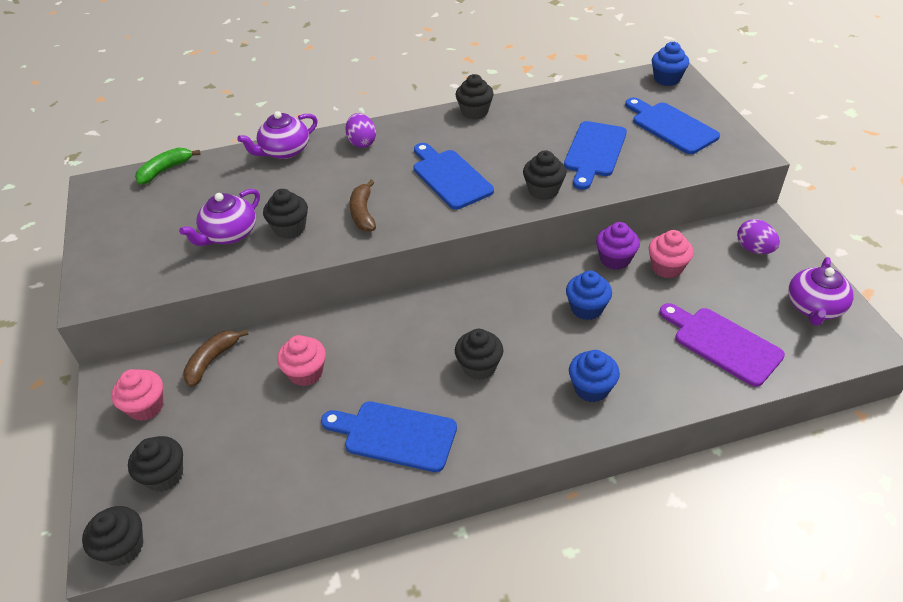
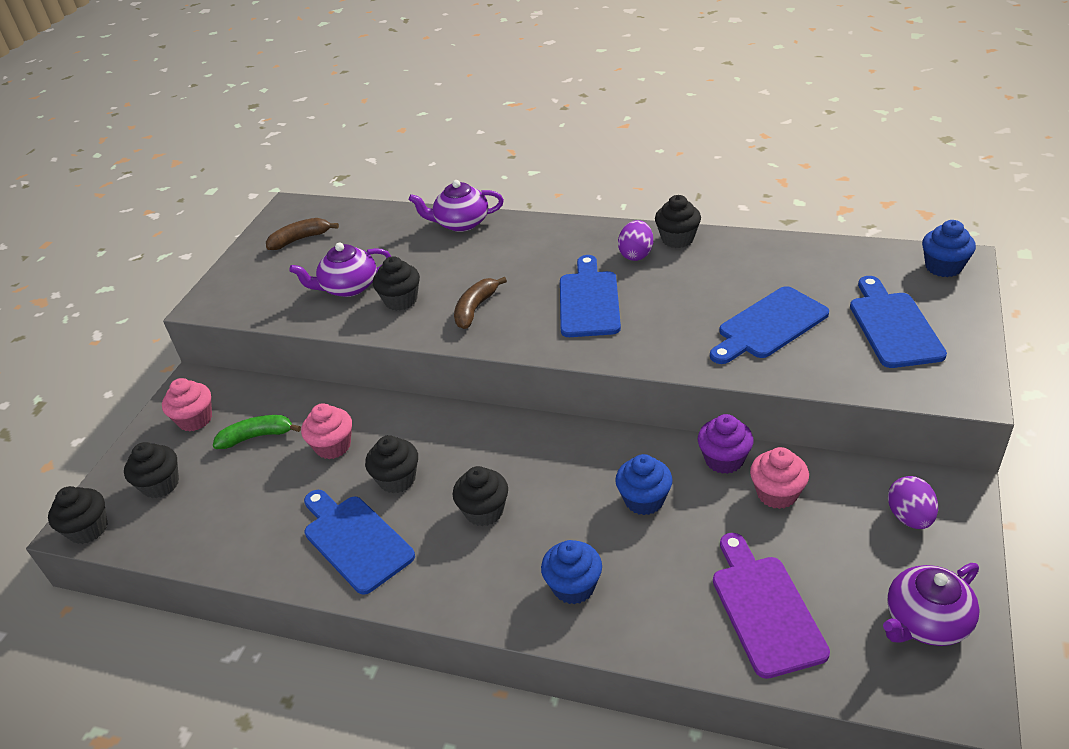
camera: 35 degrees right, 5 degrees down
(165, 170) = (350, 210): green banana -> green banana (257, 436)
(212, 360) = (272, 401): brown banana -> brown banana (300, 239)
(362, 142) = (537, 237): purple egg -> purple egg (636, 254)
(543, 190) = (672, 348): black cupcake -> black cupcake (397, 479)

